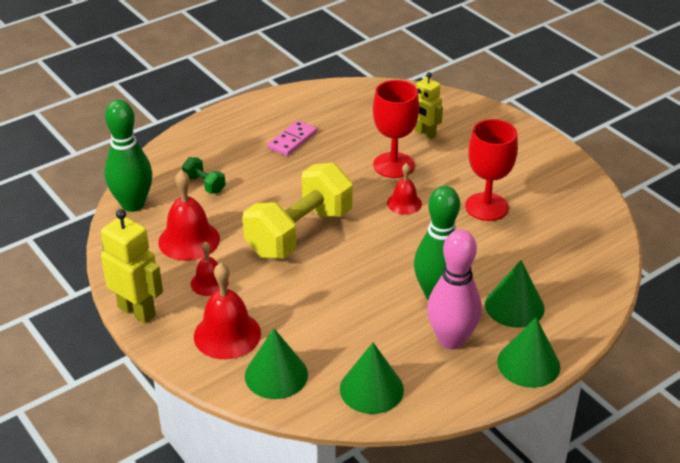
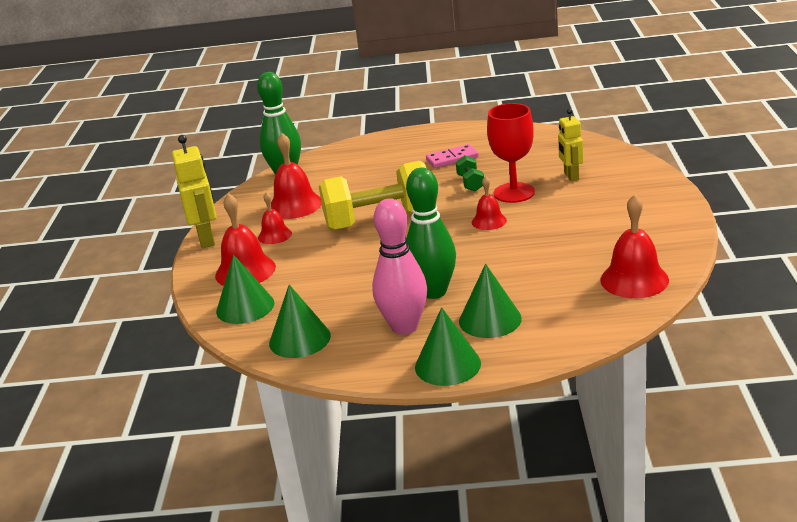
camera: 40 degrees right, 10 degrees down
(204, 184) = (350, 173): green dumbbell -> green dumbbell (470, 183)
(486, 207) = (559, 241): red goblet -> none
(584, 227) = (634, 280): none -> red bell

